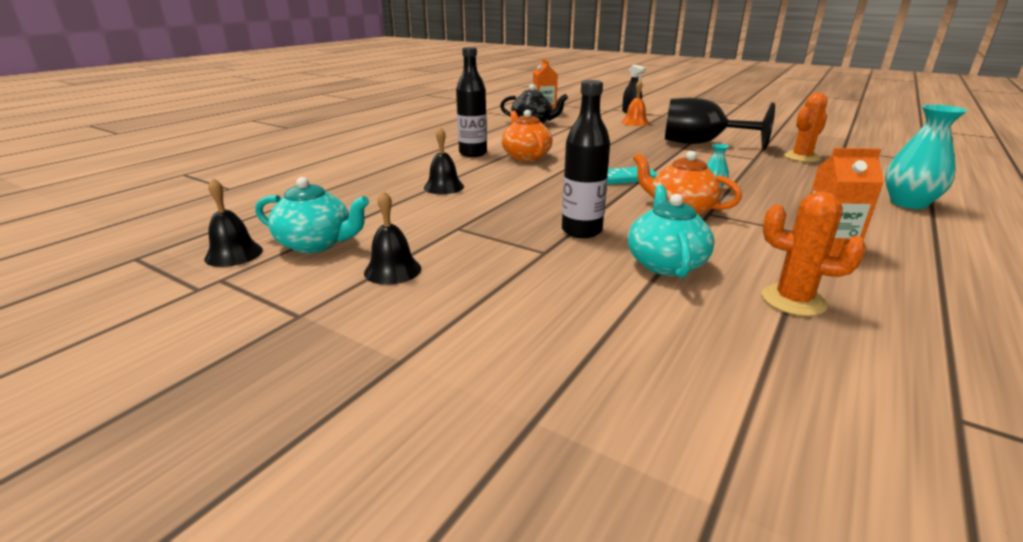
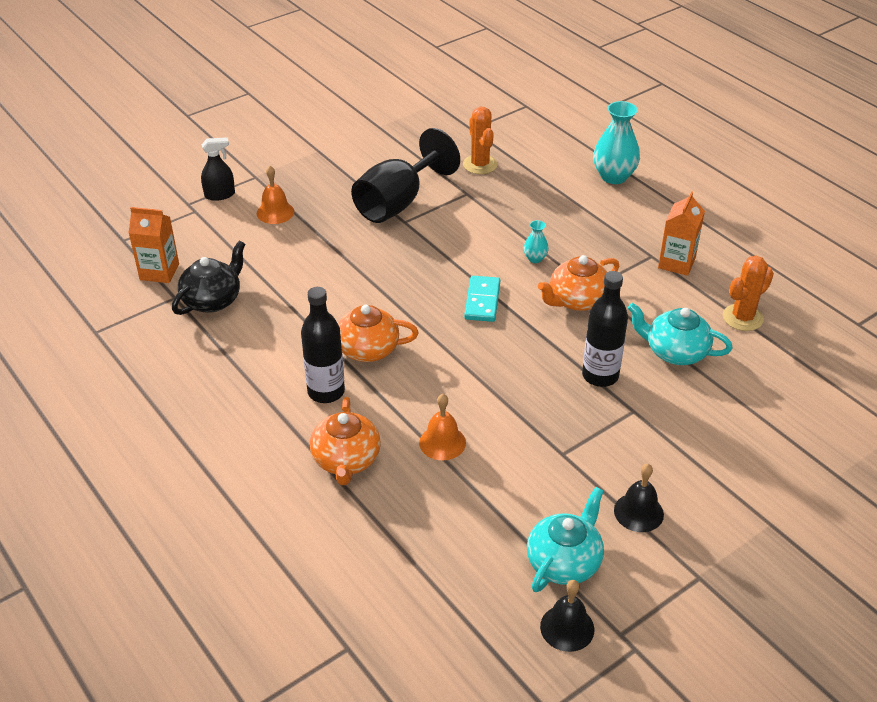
camera: 70 degrees left, 15 degrees up
(408, 166) = (346, 460): none -> orange teapot
(444, 187) = (442, 442): black bell -> orange bell

